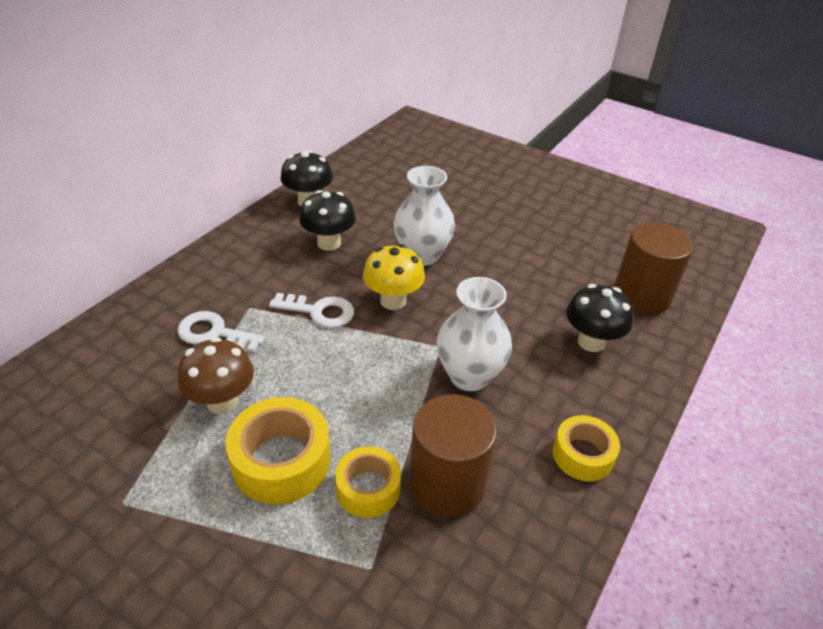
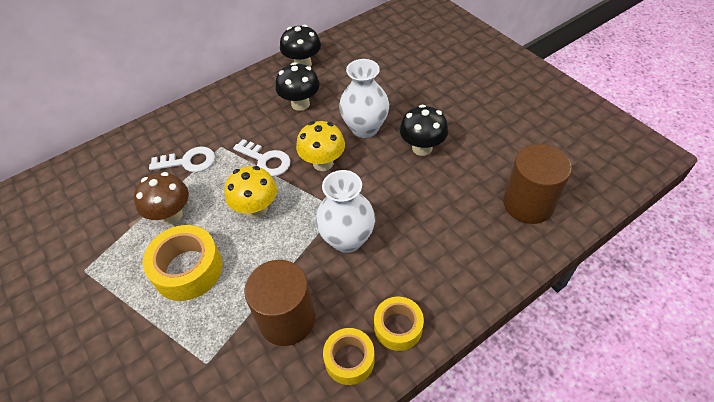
camera: 25 degrees right, 10 degrees up
(213, 333) = (189, 161): white key -> white key turned 135 degrees clockwise
(337, 368) = (256, 209): none -> yellow mushroom
(368, 489) = (232, 306): yellow tape -> yellow tape (349, 360)
(591, 342) = (460, 235): black mushroom -> black mushroom (422, 148)

